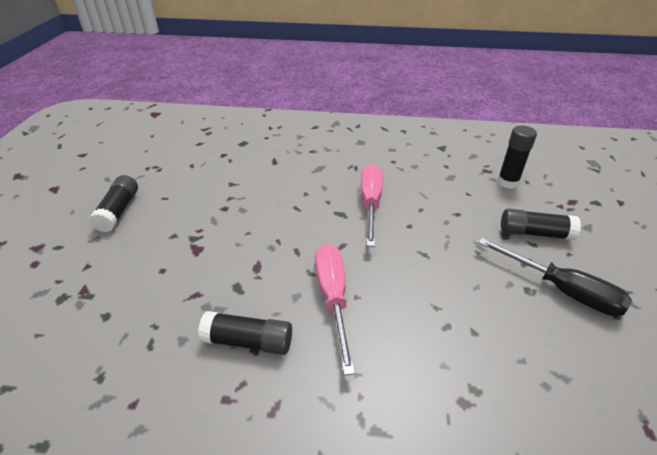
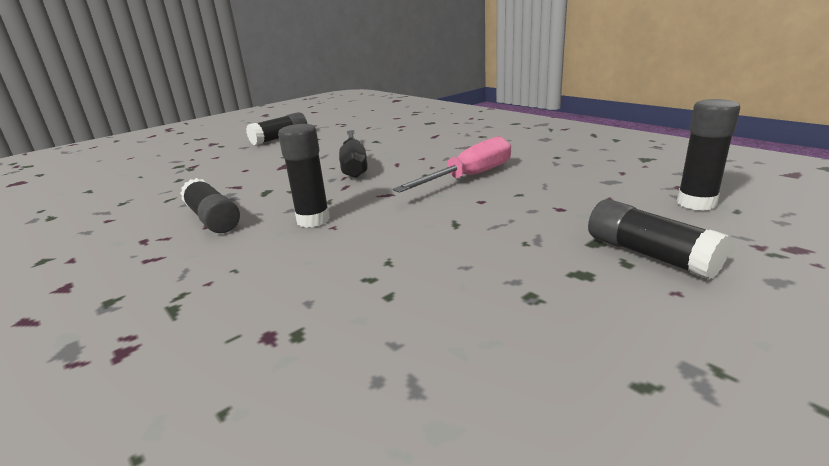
camera: 45 degrees right, 15 degrees down
(333, 298) = (313, 220): pink screwdriver -> black glue stick
(562, 290) = (585, 317): black screwdriver -> black screwdriver (354, 165)

